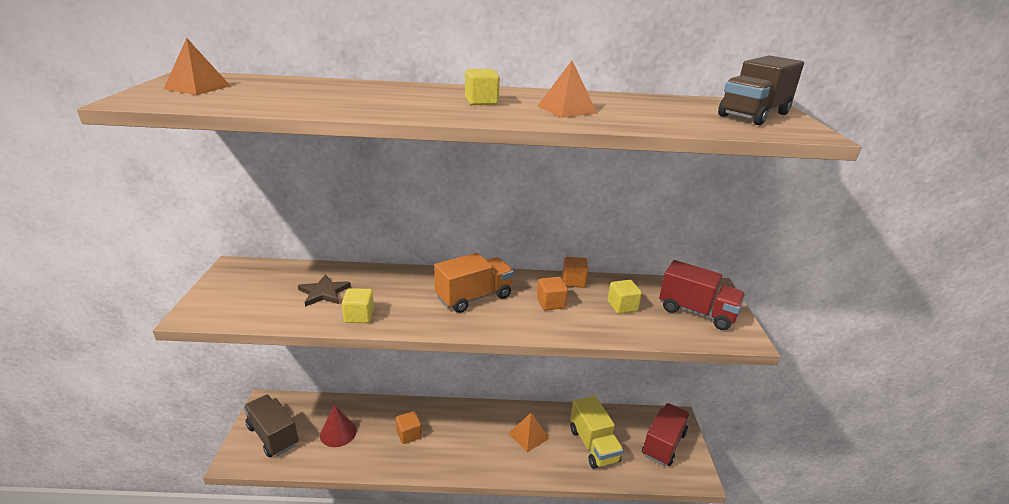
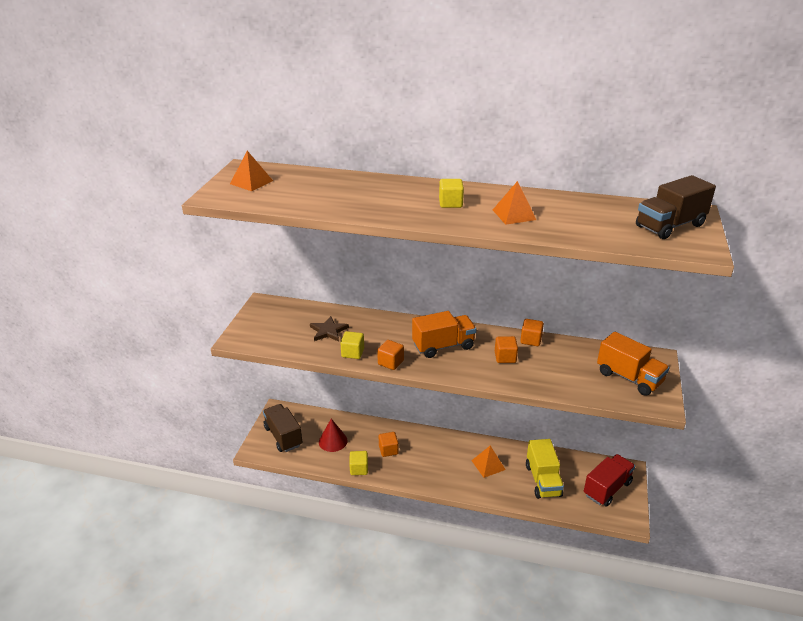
camera: 15 degrees right, 5 degrees up
(411, 323) = (390, 362): none -> orange cube
(622, 306) = (565, 366): yellow cube -> yellow cube (359, 469)
(696, 312) = (629, 378): red truck -> orange truck

